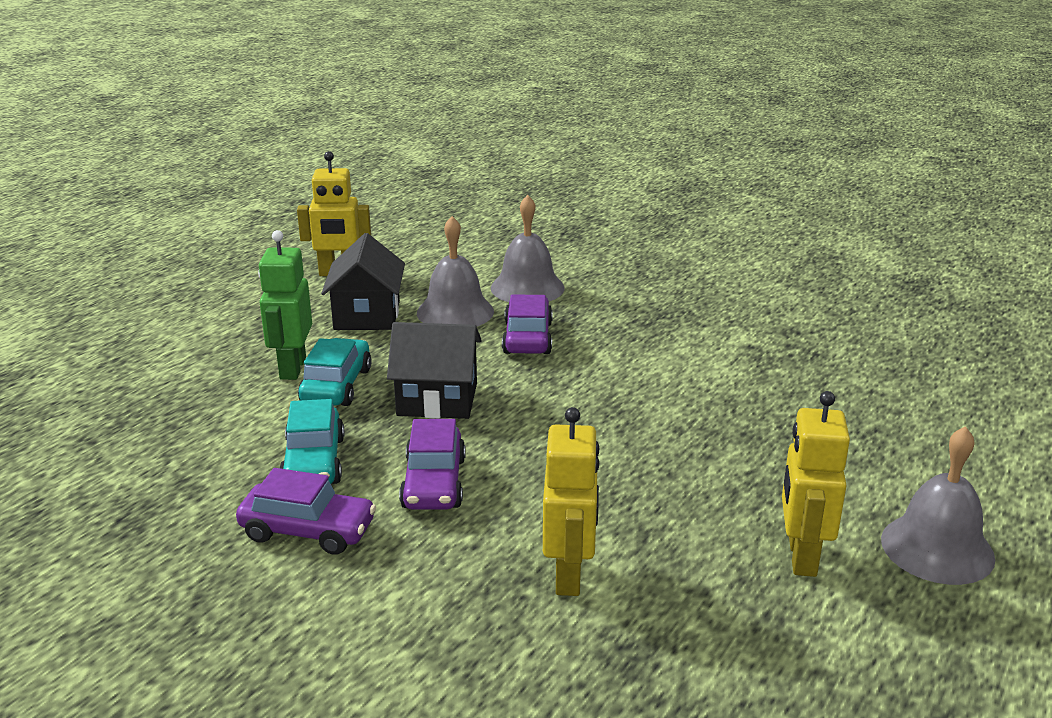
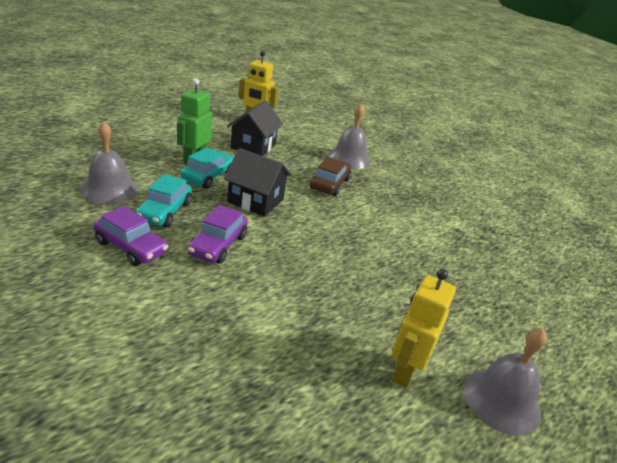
camera: 15 degrees right, 5 degrees up
(455, 312) = (301, 158): grey bell -> grey bell (109, 189)
(527, 338) = (330, 184): purple car -> brown car
(569, 576) = (252, 327): yellow robot -> none

